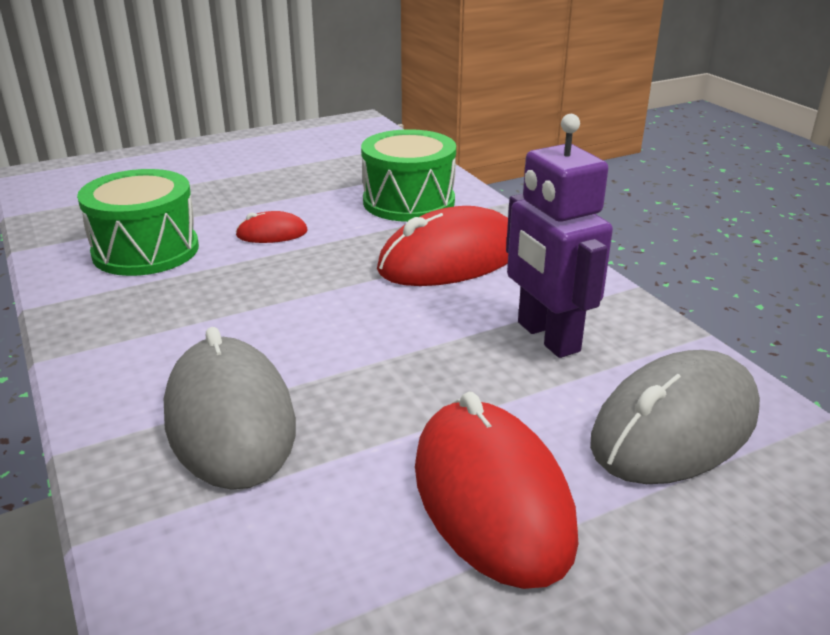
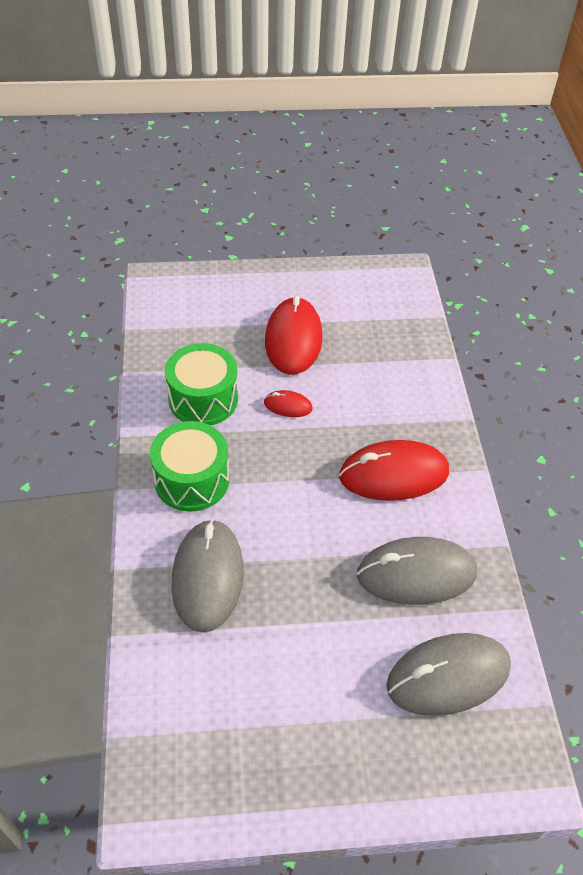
camera: 20 degrees right, 20 degrees up
(408, 202) = (395, 397): green drum -> green drum (192, 480)
(491, 498) = (319, 686): red mouse -> red mouse (293, 339)
(547, 337) = (416, 574): purple robot -> grey mouse

